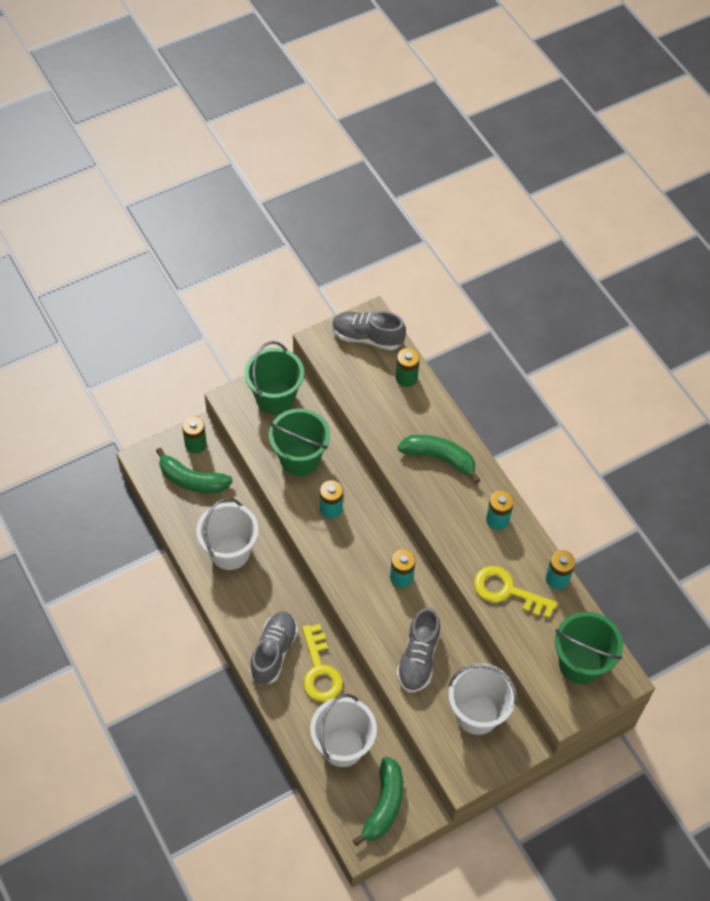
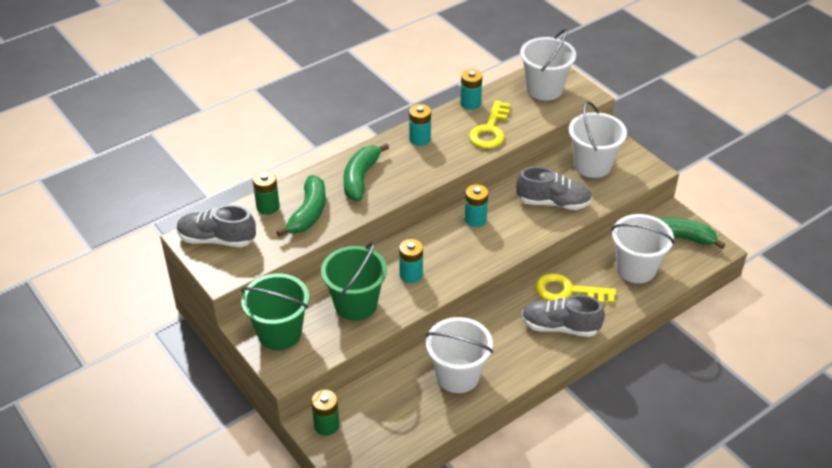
camera: 95 degrees left, 15 degrees down
(192, 480) = (374, 422): green banana -> green banana (308, 213)
(320, 670) = (568, 291): yellow key -> yellow key turned 150 degrees counterclockwise
(367, 337) = (217, 239): grey shoe -> grey shoe turned 90 degrees clockwise
(580, 663) = (544, 89): green bucket -> white bucket

